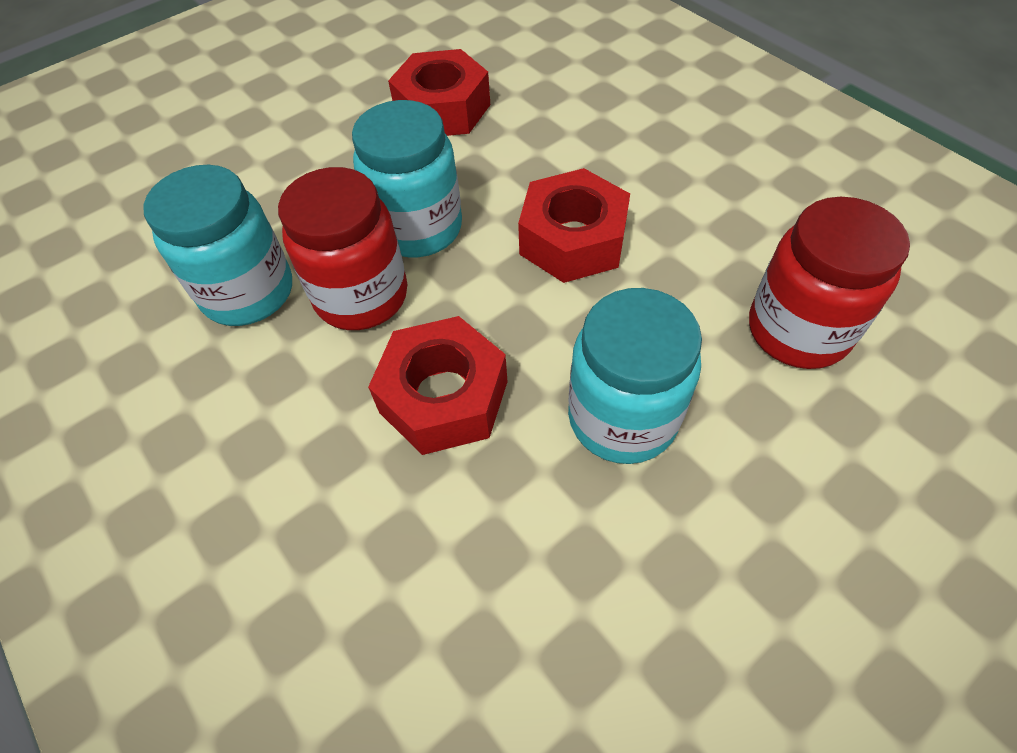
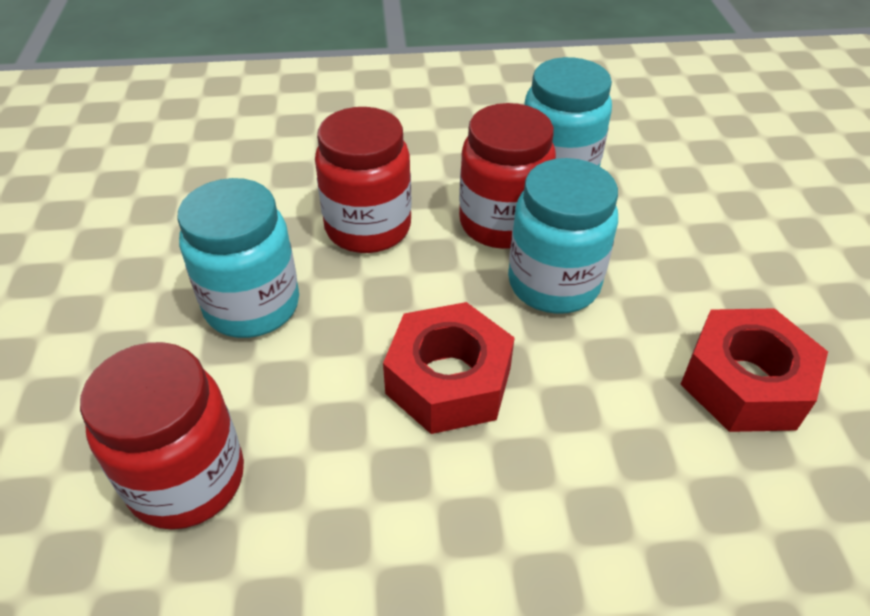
camera: 120 degrees right, 10 degrees down
(444, 397) = (368, 227): red nut -> red jar

